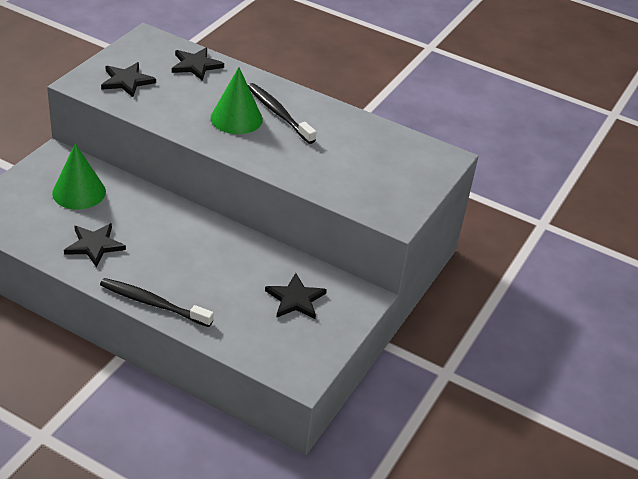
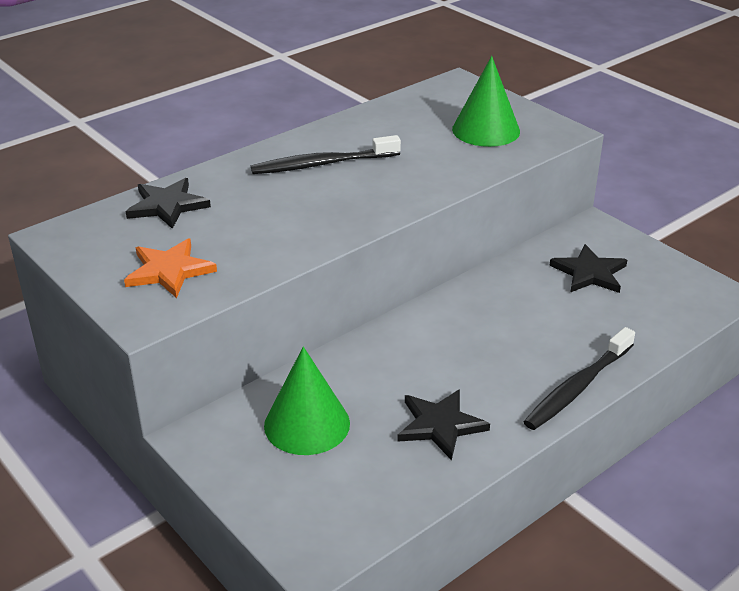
camera: 65 degrees left, 5 degrees down
(127, 81) = (169, 271): black star -> orange star
(236, 118) = (317, 195): green cone -> green cone (486, 130)

